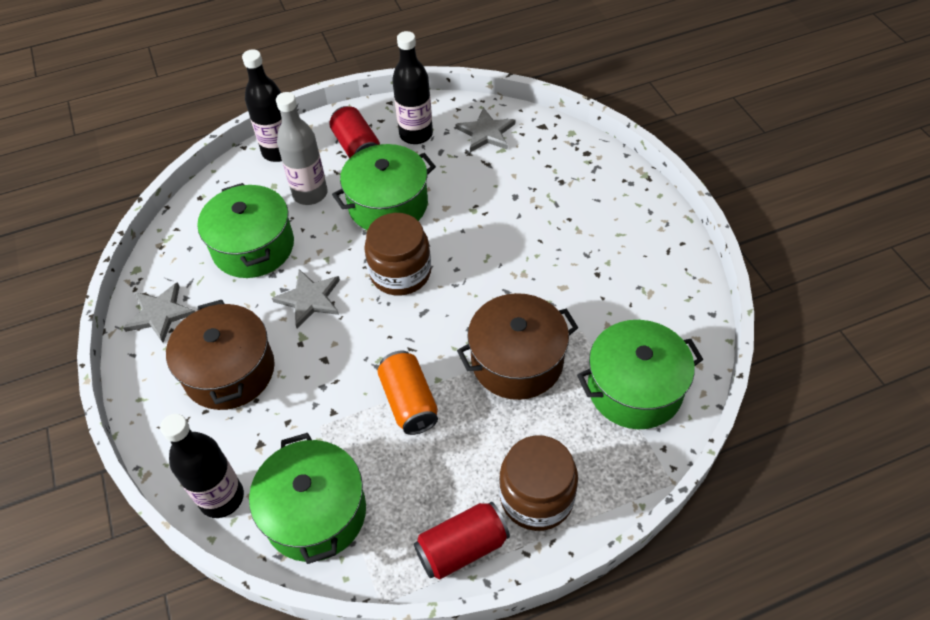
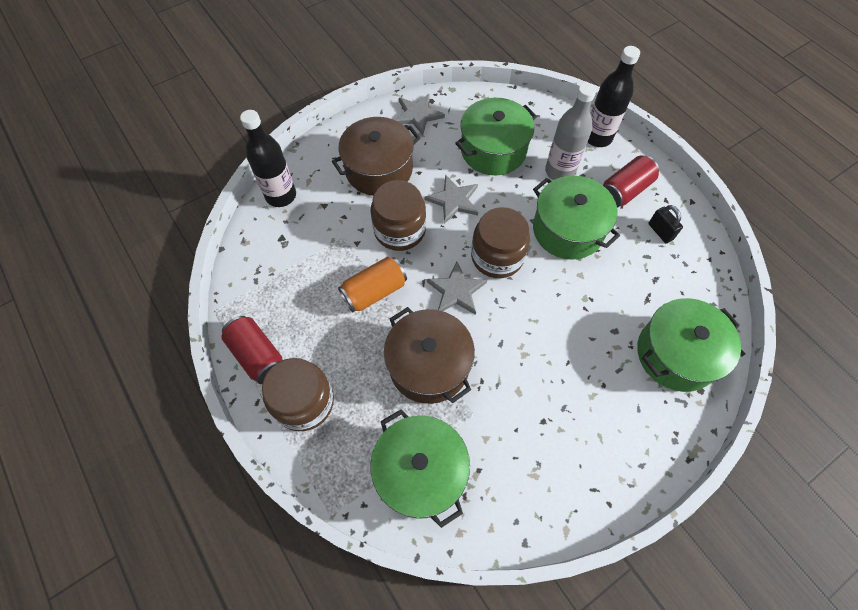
camera: 75 degrees right, 10 degrees up
(315, 513) = (276, 253): green pot -> green pot (676, 354)
(331, 362) = (399, 230): none -> brown jar
(416, 134) = (660, 232): black bottle -> black padlock
(486, 133) = (688, 290): grey star -> grey star (456, 291)

